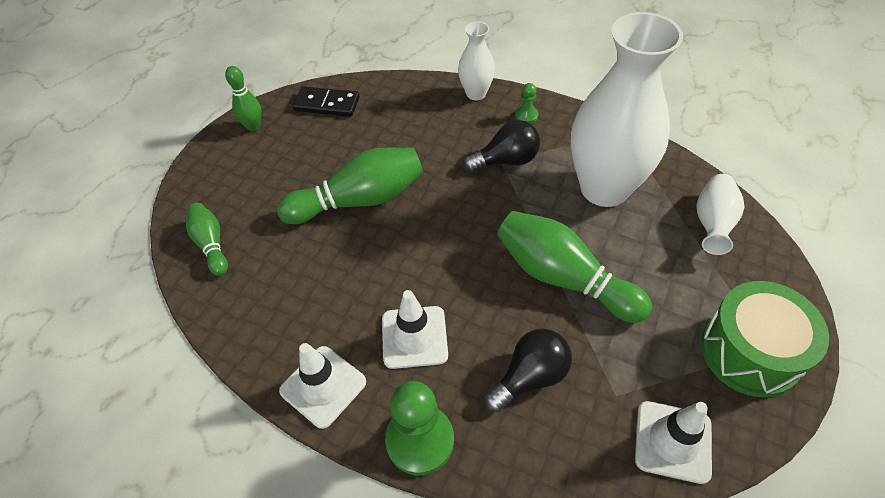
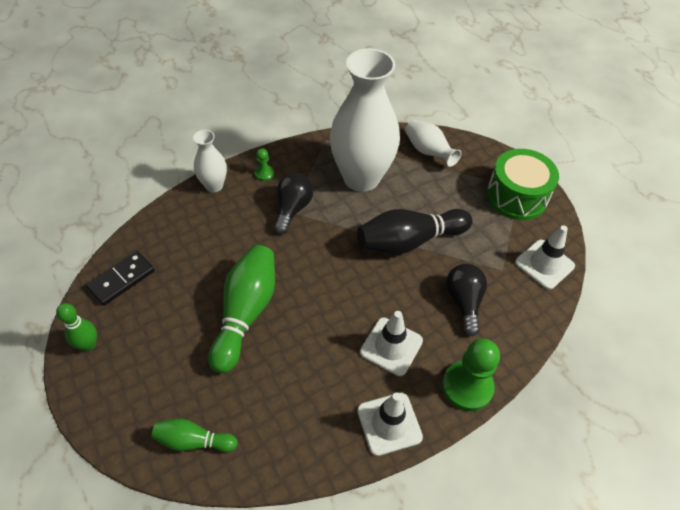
camera: 60 degrees left, 0 degrees up
(563, 277) = (409, 241): green bowling pin -> black bowling pin

